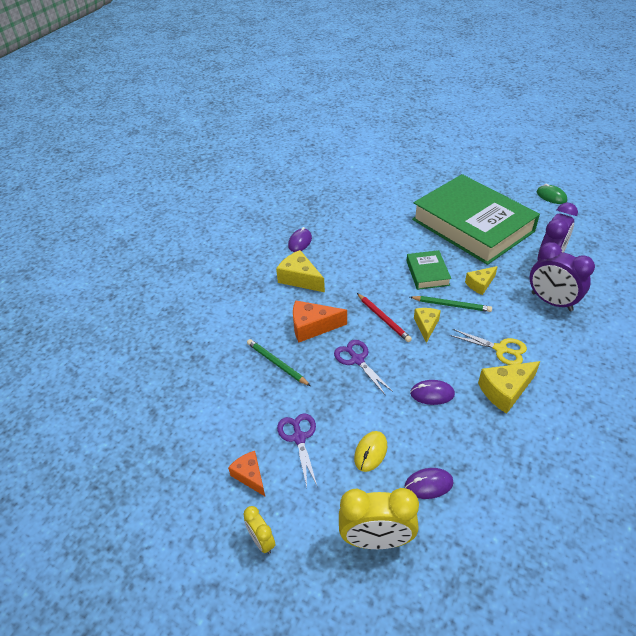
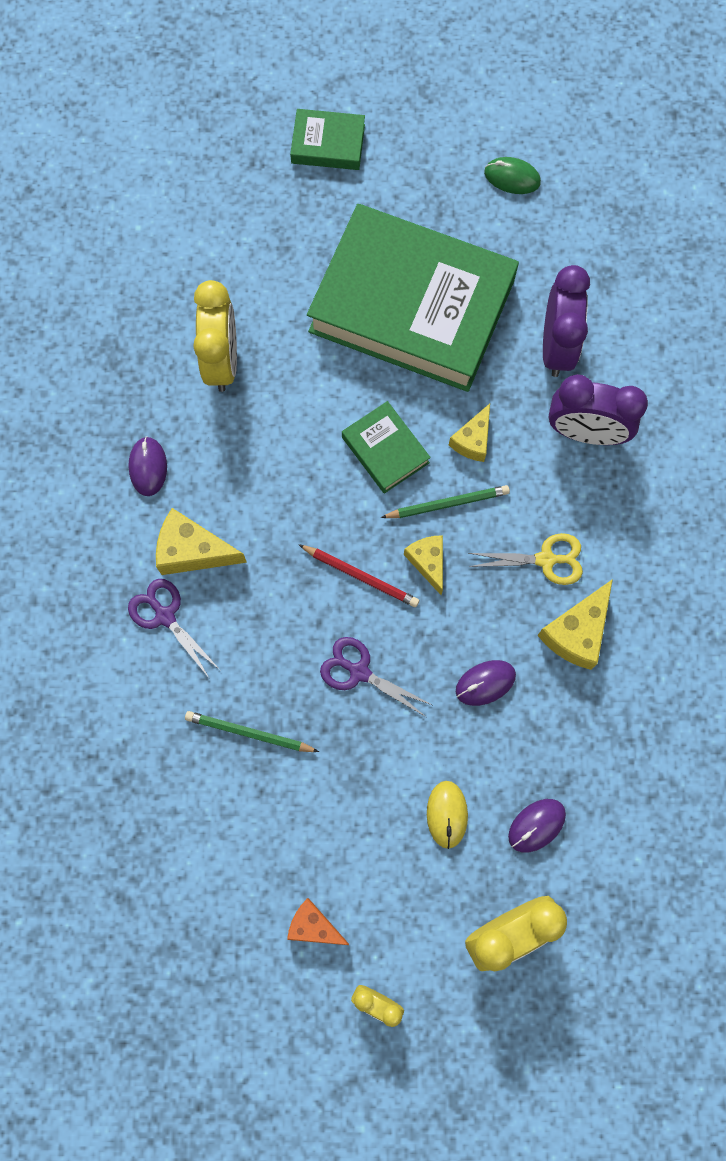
camera: 30 degrees left, 30 degrees up
(299, 438) = (345, 838): purple scissors -> purple scissors (165, 616)
(312, 327) = (264, 640): orange cheese -> none
(362, 217) = (222, 361): none -> yellow clock
(459, 163) = (328, 144): none -> green book

